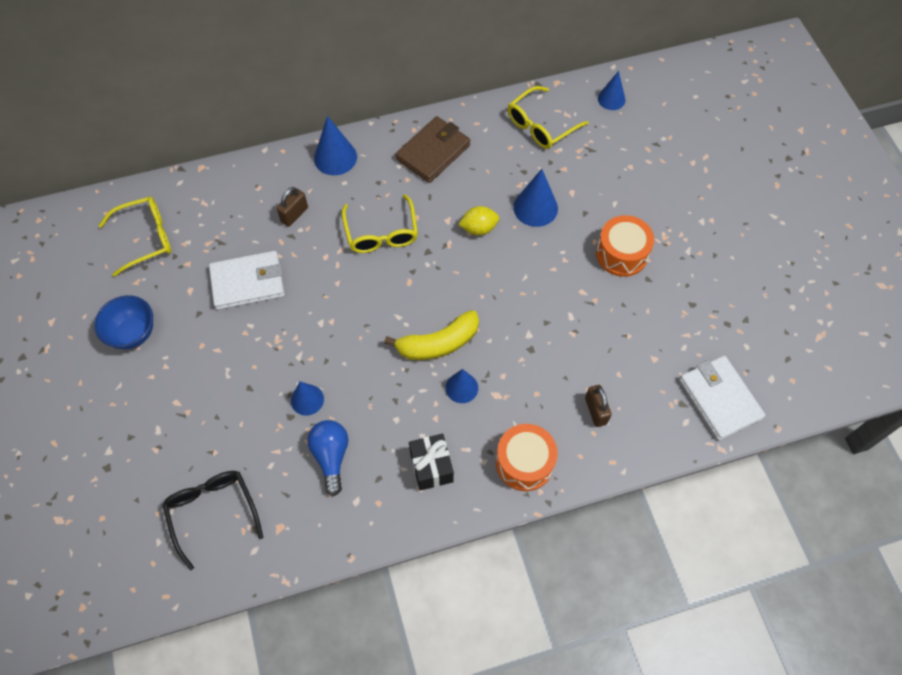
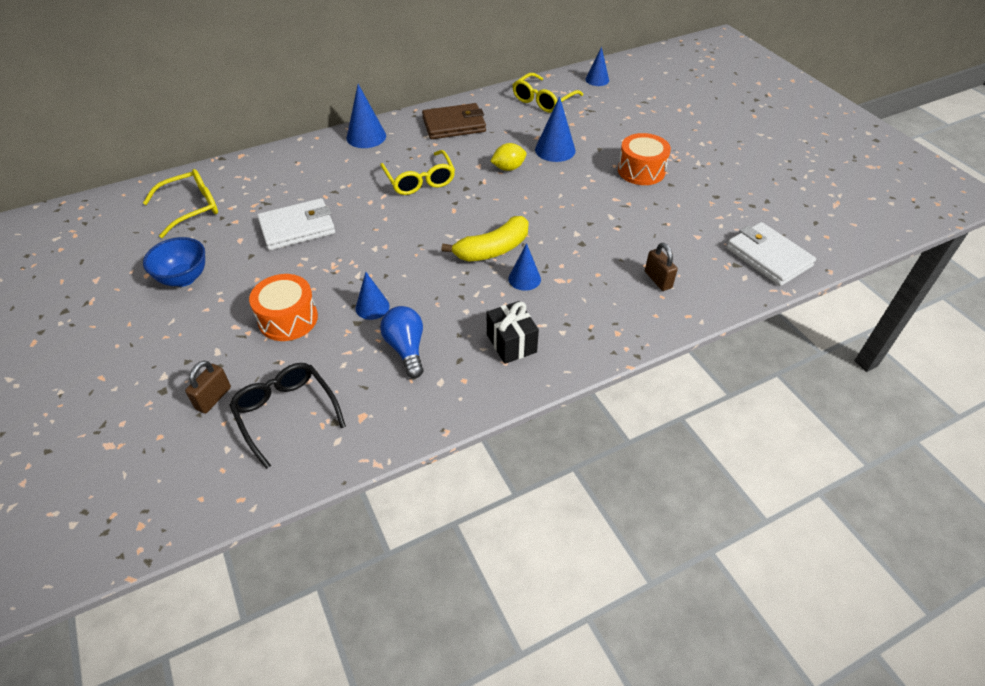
camera: 10 degrees left, 15 degrees down
(294, 215) = (335, 177): brown padlock -> brown padlock (213, 398)
(433, 152) = (454, 125): brown wallet -> brown wallet turned 45 degrees clockwise
(524, 462) = (603, 327): orange drum -> orange drum (288, 319)

